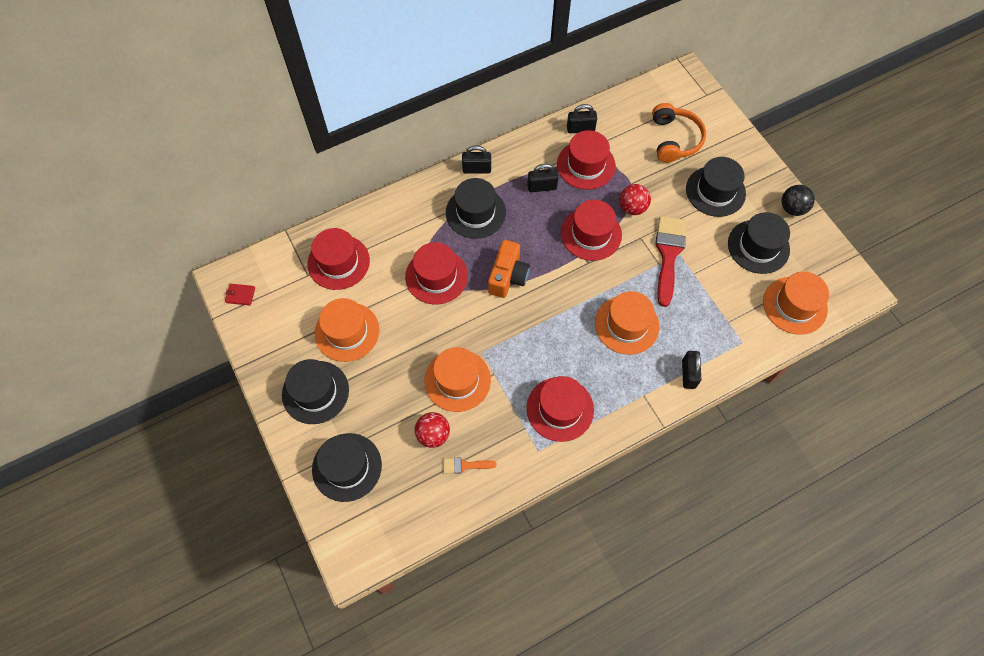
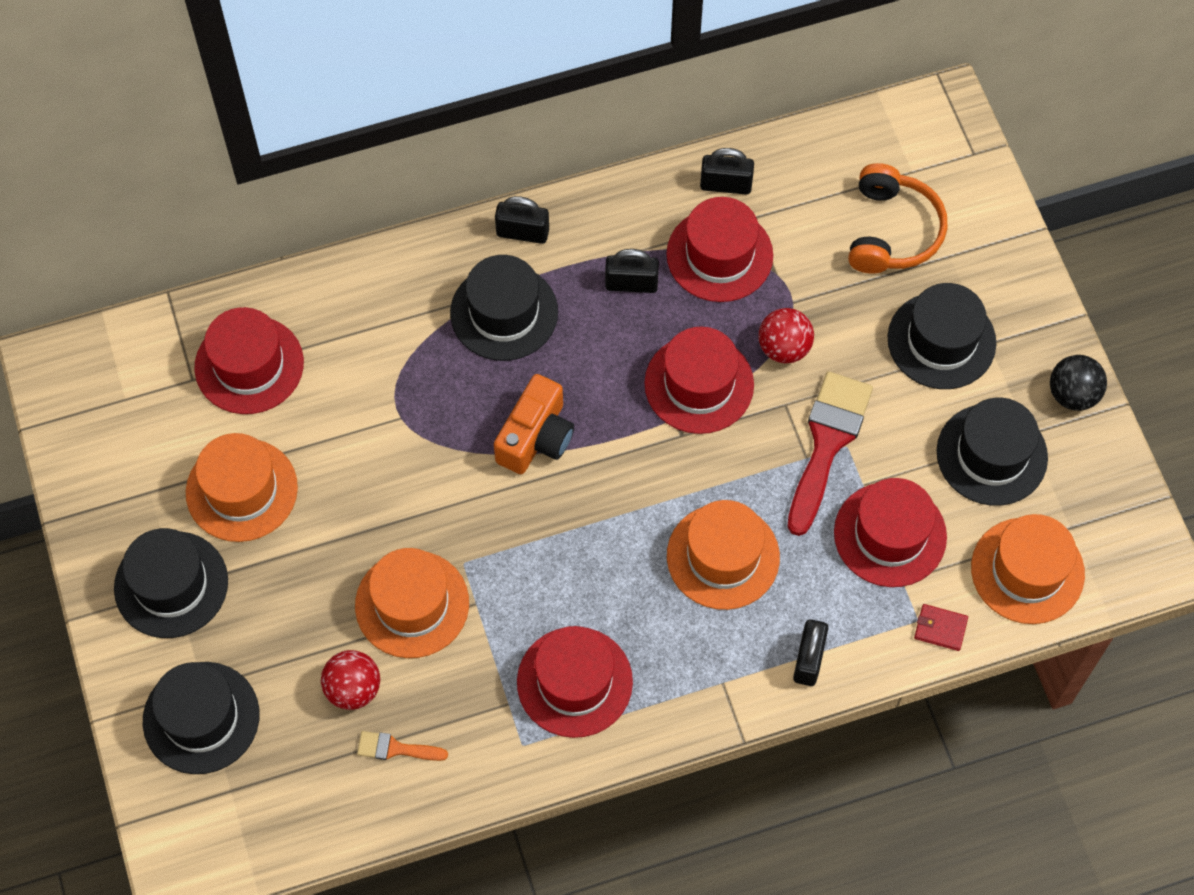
camera: 10 degrees right, 0 degrees up
(240, 295) = (73, 397): red wallet -> red wallet (940, 628)
(436, 276) = (412, 417): red hat -> red hat (890, 534)

